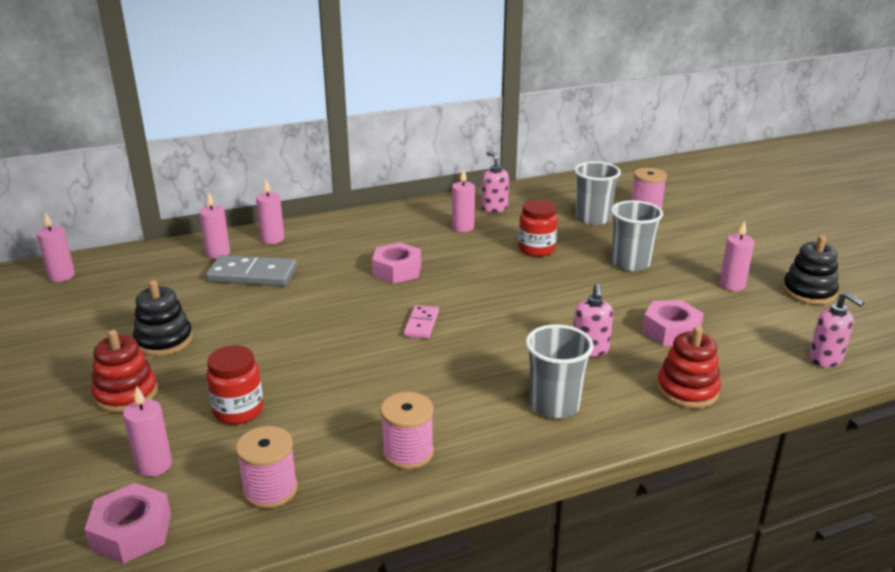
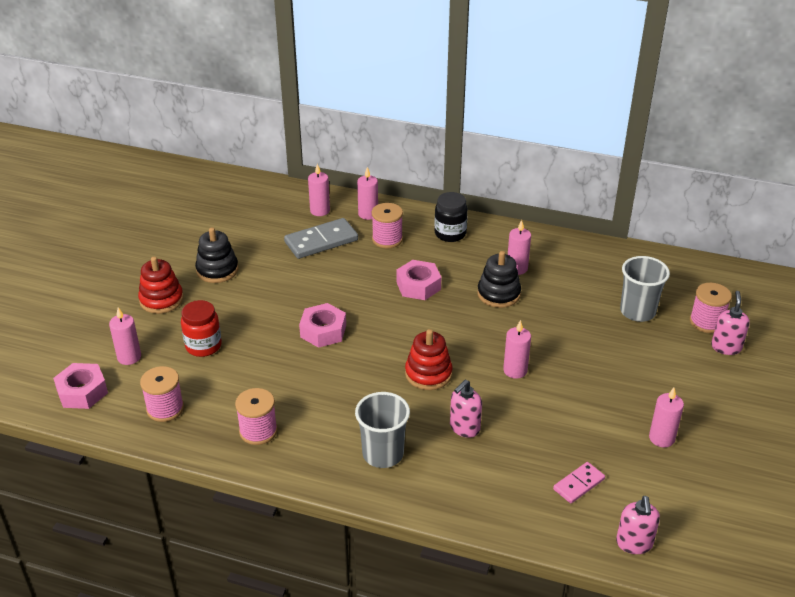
camera: 40 degrees right, 10 degrees up
(62, 276) = (213, 186): pink candle -> pink candle (515, 370)
(252, 275) = (321, 241): grey domino -> grey domino turned 75 degrees counterclockwise
(318, 250) = (387, 239): none -> pink spool
(371, 226) = (450, 234): none -> black jar
(421, 324) = (379, 342): pink domino -> pink domino (579, 484)
(494, 208) = (567, 261): pink soap dispenser -> pink soap dispenser (726, 347)
(536, 249) = (546, 319): red jar -> none
(630, 263) = (605, 372): grey cup -> none
(671, 331) = (546, 448): pink nut -> pink nut (323, 331)
(687, 390) = (487, 499): red stacking toy -> red stacking toy (428, 374)
(808, 292) = (722, 482): black stacking toy -> black stacking toy (498, 294)

